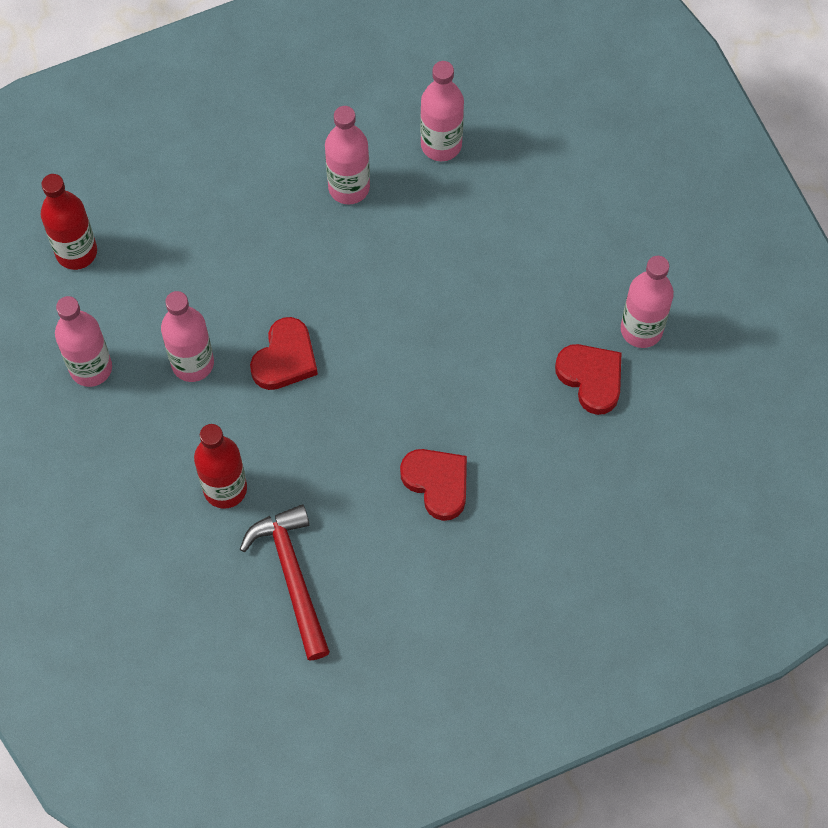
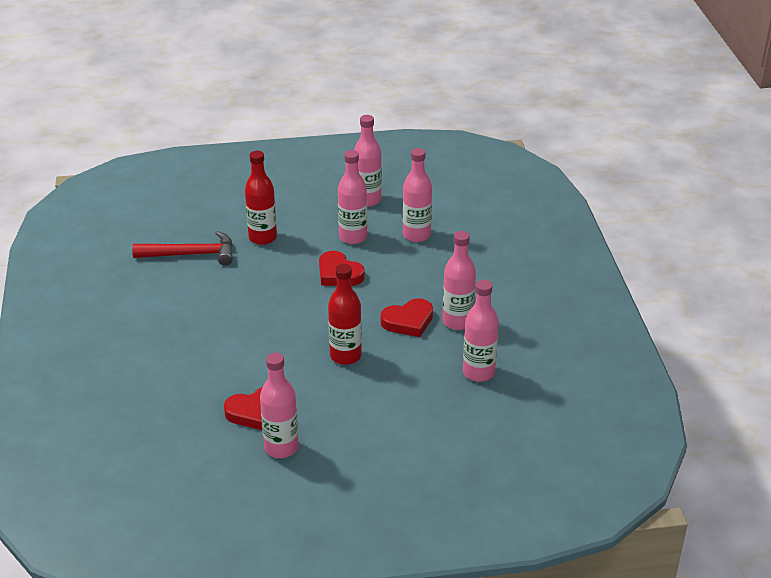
camera: 105 degrees right, 30 degrees down
(76, 252) = (449, 204): red bottle -> red bottle (345, 356)
(166, 279) = (416, 235): none -> pink bottle
(437, 483) = (217, 323): red heart -> red heart (408, 321)

